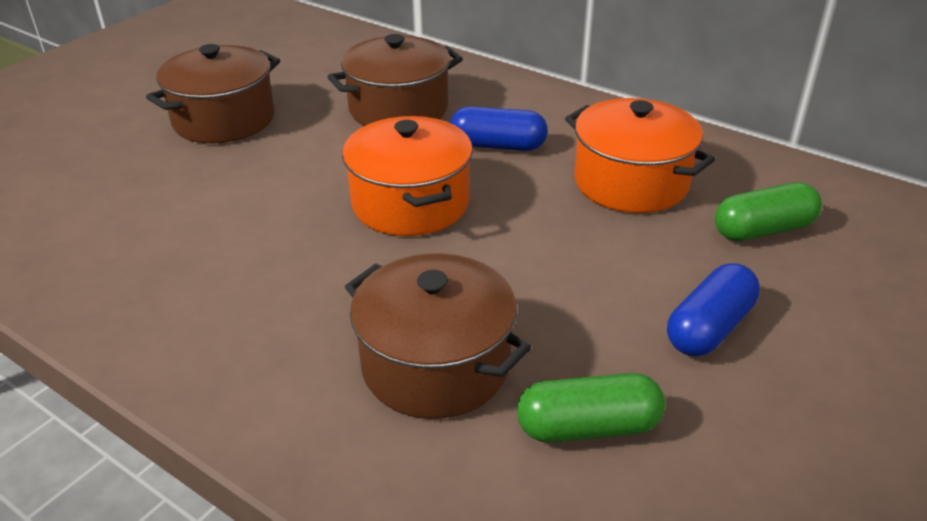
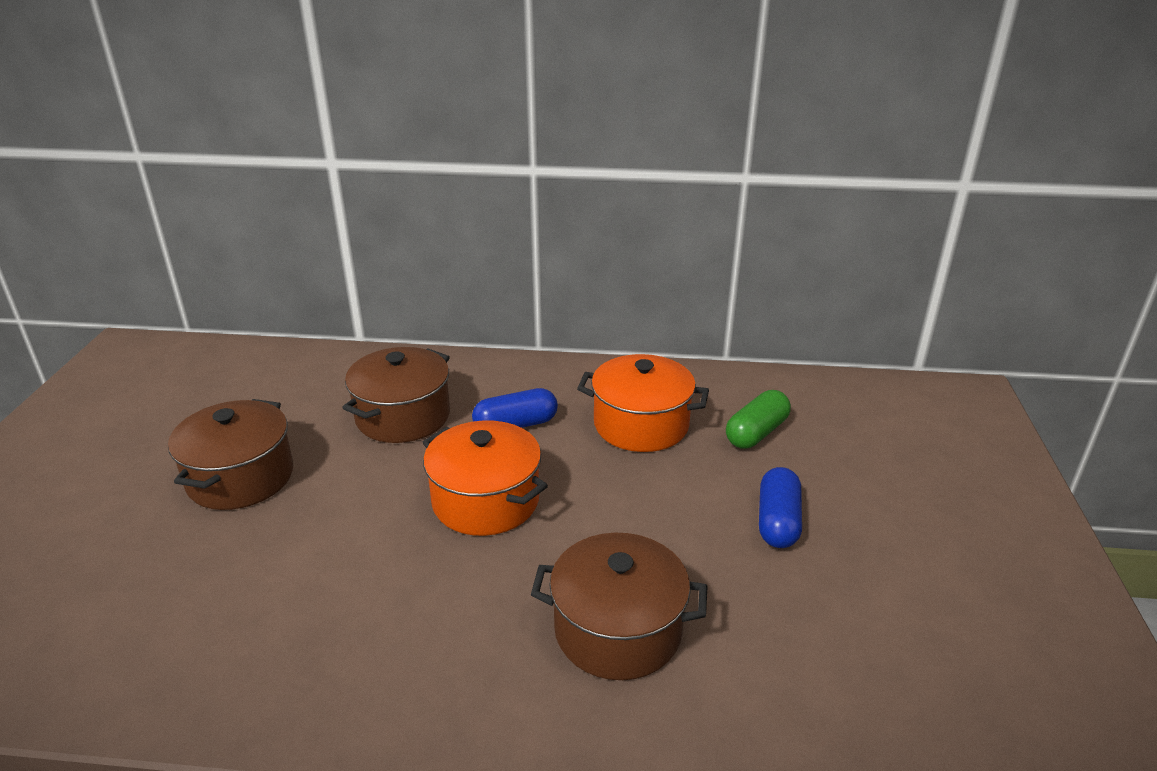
camera: 30 degrees left, 5 degrees down
(588, 427) = (758, 630): green capsule -> none

